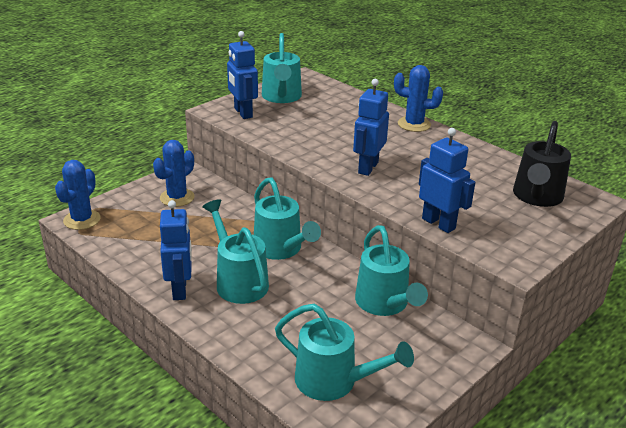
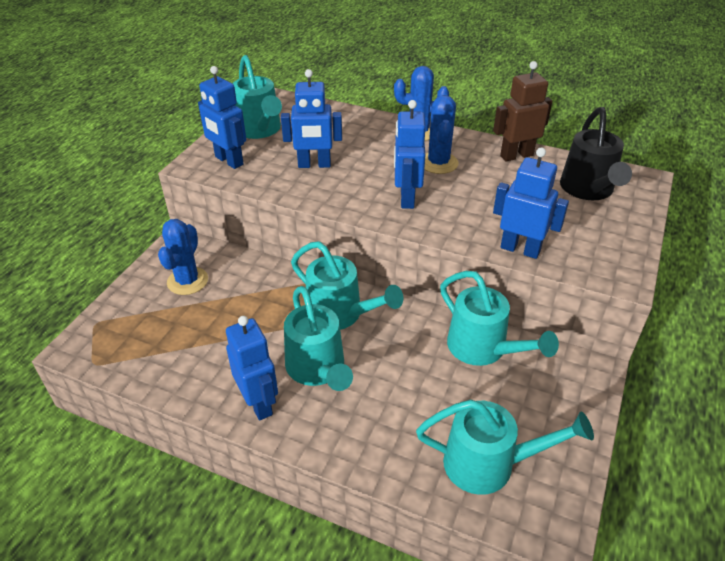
camera: 20 degrees left, 10 degrees up
(82, 220) = (88, 345): blue cactus -> blue cactus (438, 163)
(238, 281) = (318, 370): turquoise watering can -> turquoise watering can turned 150 degrees counterclockwise
(308, 129) = (314, 165): none -> blue robot
(489, 158) = (516, 155): none -> brown robot

